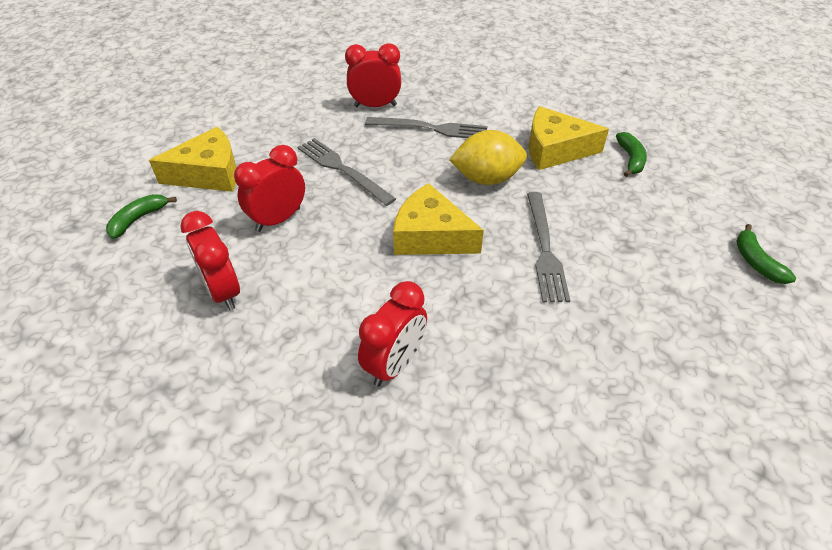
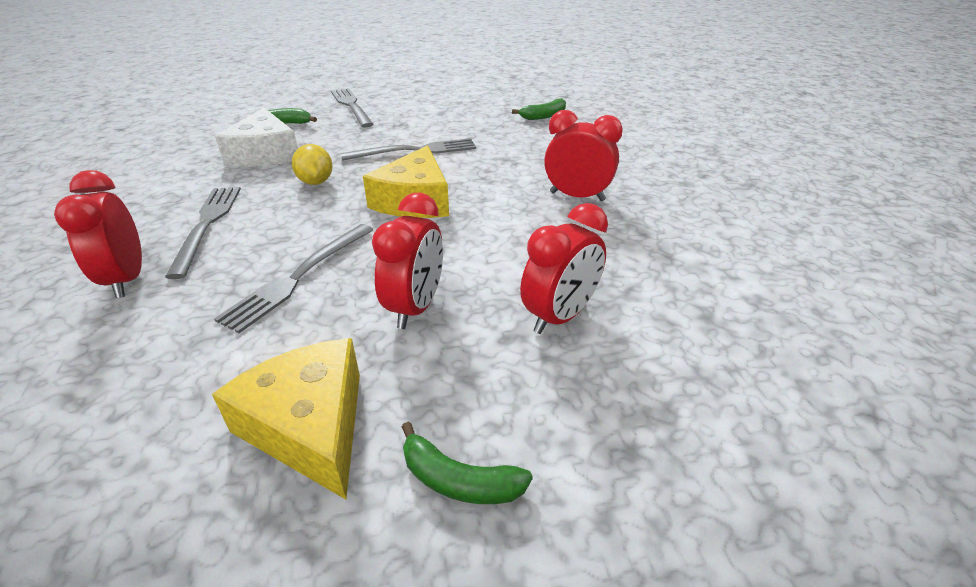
camera: 105 degrees left, 10 degrees down
(278, 219) = (415, 307): red clock -> red clock turned 105 degrees counterclockwise
(486, 178) = (316, 182): yellow lemon -> yellow lemon, size x0.66
(555, 150) = (265, 154): yellow cheese -> white cheese
(691, 209) = (351, 106): none -> grey fork
(756, 262) = (404, 91): green banana -> green banana (544, 116)

